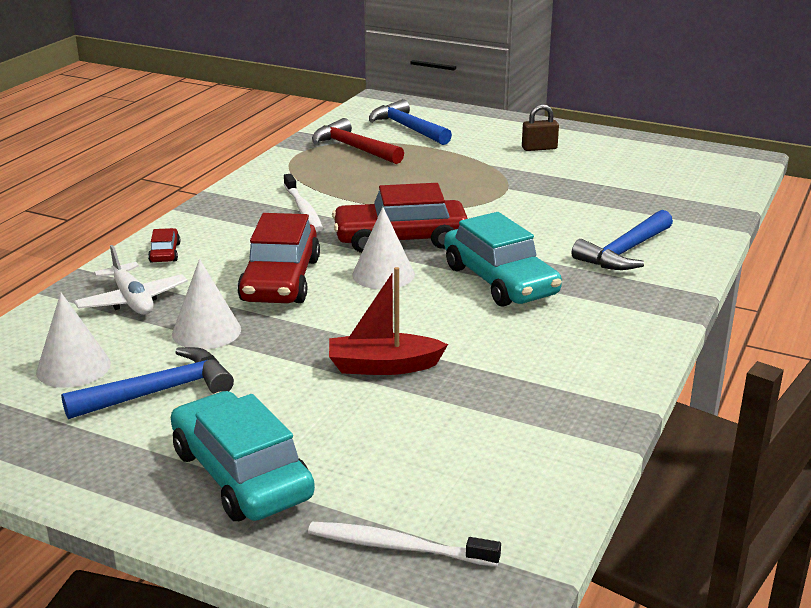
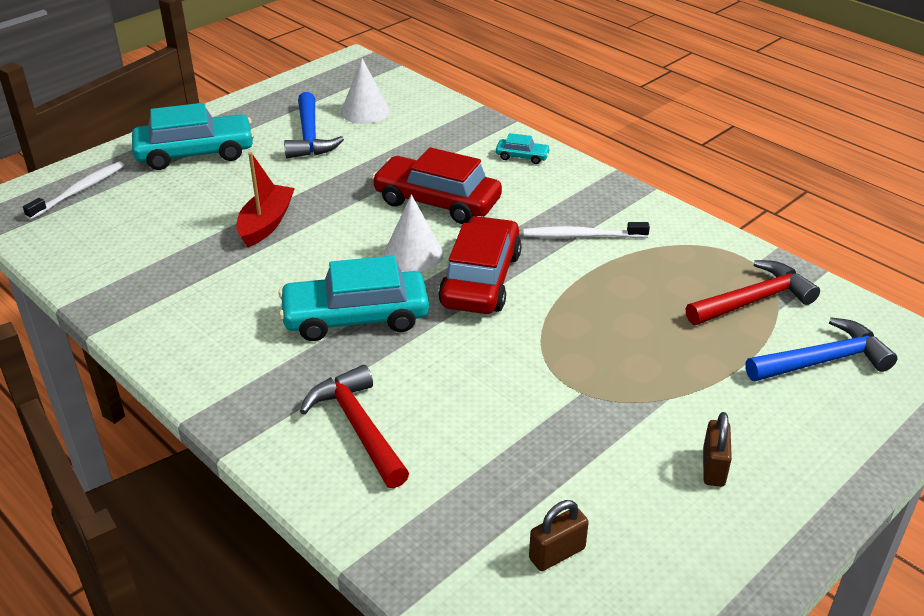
camera: 110 degrees right, 10 degrees up
(132, 300) = (446, 137): white plane -> none
(165, 253) = (522, 156): red car -> turquoise car
(206, 331) = (376, 160): white cone -> none
(624, 252) = (358, 427): blue hammer -> red hammer
(655, 178) = (557, 553): none -> brown padlock

